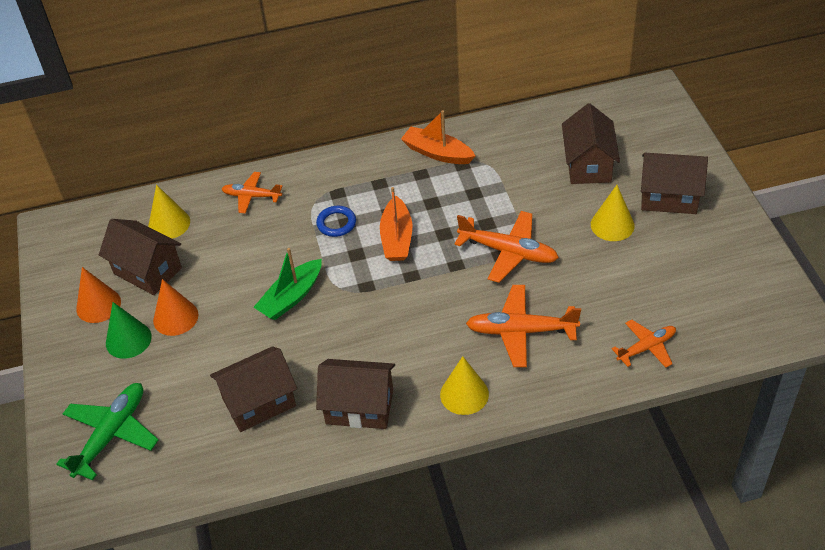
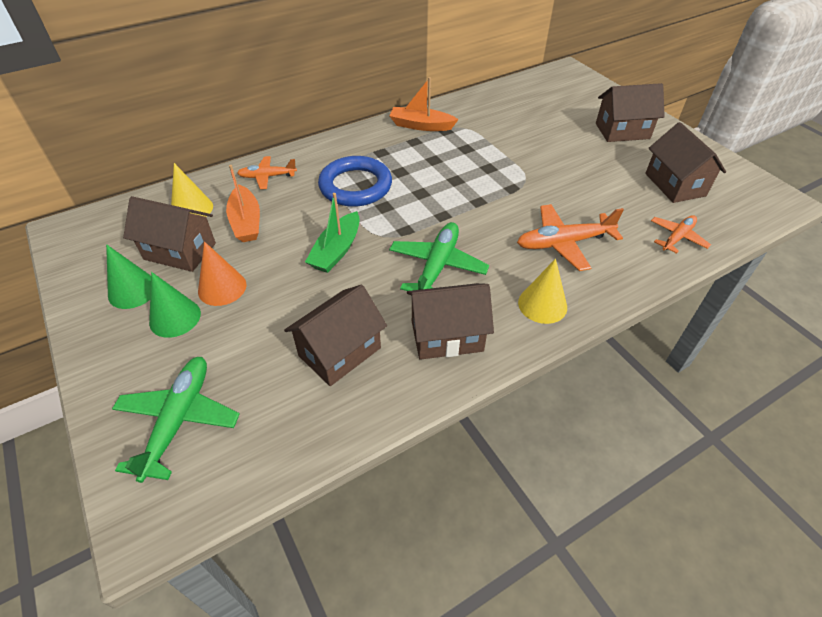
camera: 20 degrees left, 0 degrees up
(98, 305) = (133, 290): orange cone -> green cone
(336, 223) = (355, 186): blue ring -> blue ring, size x1.97
(381, 333) = (437, 266): none -> green plane
(397, 238) = (415, 189): orange boat -> orange boat (246, 222)
(508, 252) = (518, 185): orange plane -> none
(588, 165) = (547, 118): brown house -> brown house (675, 184)
(612, 225) = (591, 154): yellow cone -> none

